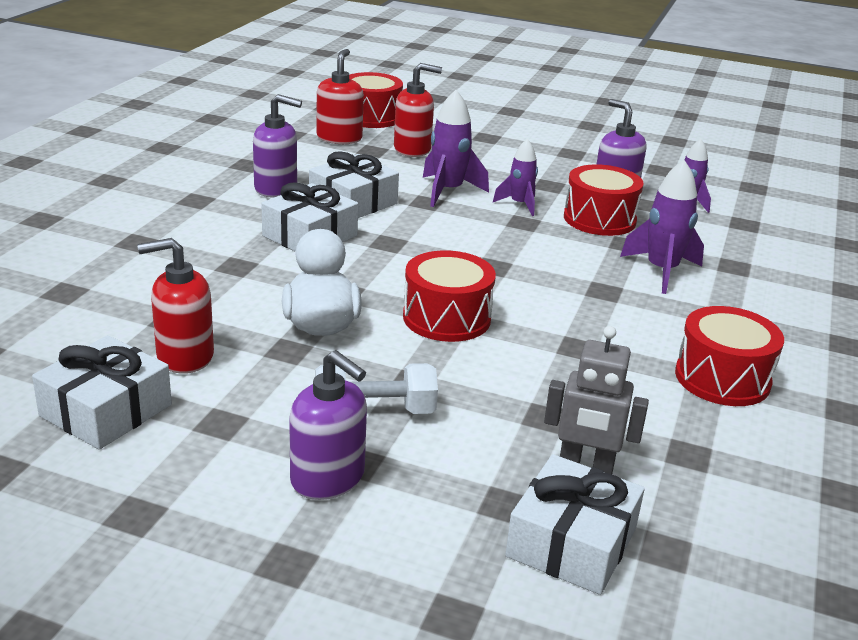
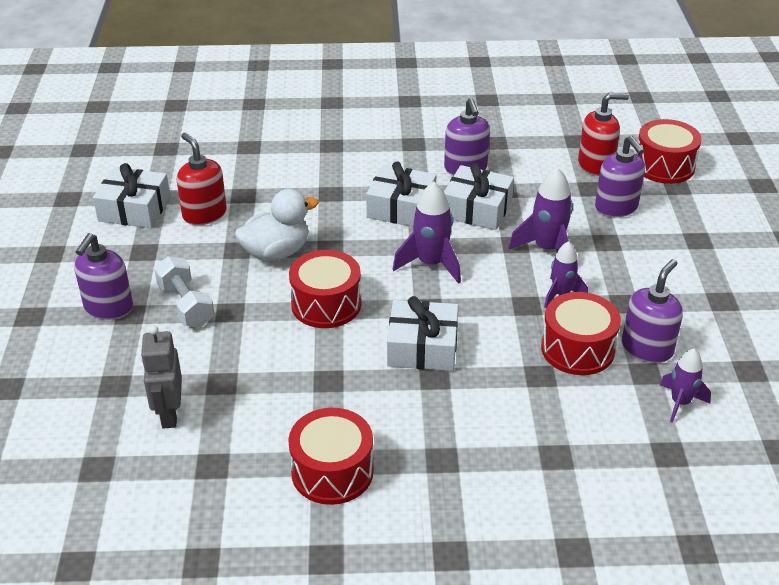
camera: 70 degrees right, 10 degrees up
(412, 149) = (616, 207): red soap dispenser -> purple soap dispenser
(571, 543) = (87, 422): white gift -> white gift (422, 347)
(661, 271) = (501, 407): purple rocket -> purple rocket (431, 264)

